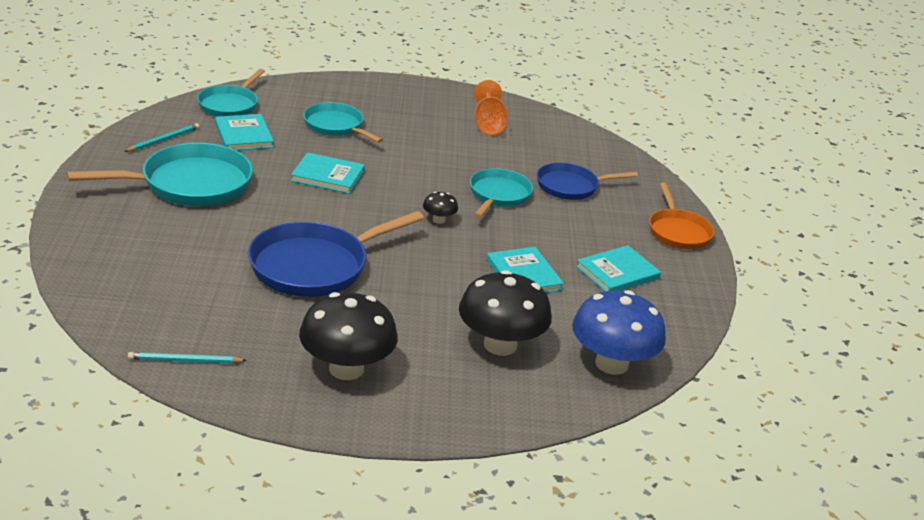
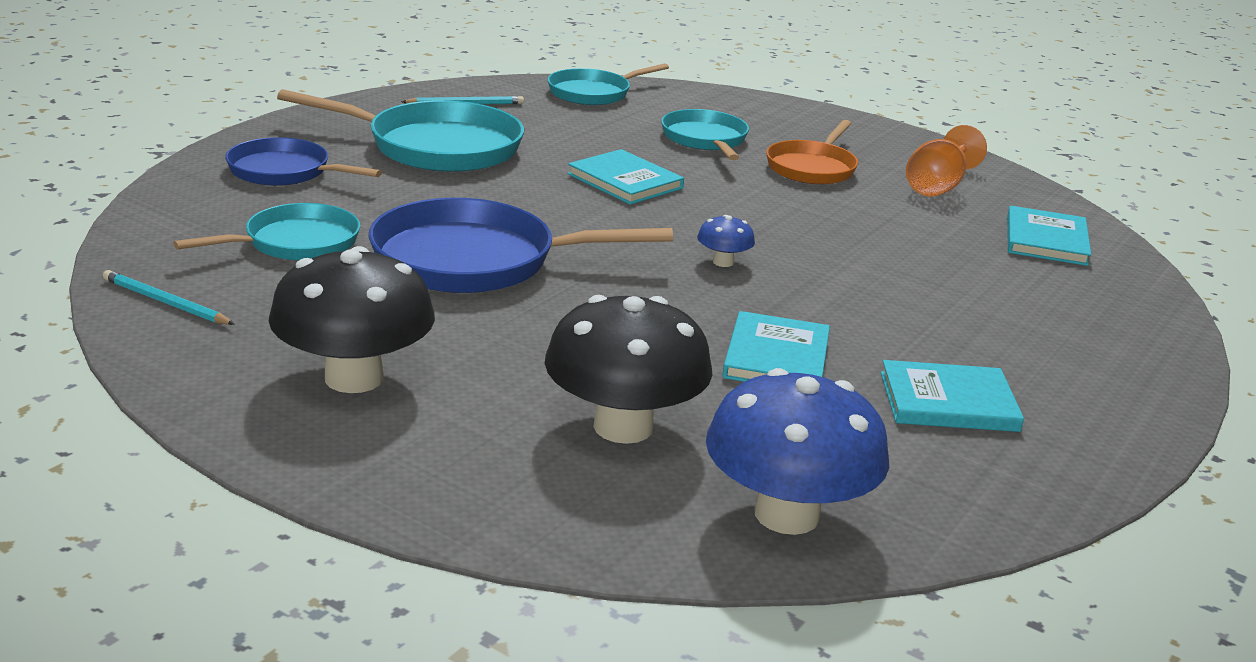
camera: 35 degrees right, 5 degrees down
(243, 135) = (570, 121): turquoise book -> turquoise book (1046, 240)
(439, 220) = (723, 262): black mushroom -> blue mushroom
(498, 195) = (854, 260): turquoise pan -> turquoise pan (295, 243)
(571, 186) = (992, 281): blue pan -> blue pan (285, 172)
(678, 231) = (1131, 383): orange pan -> orange pan (812, 168)

